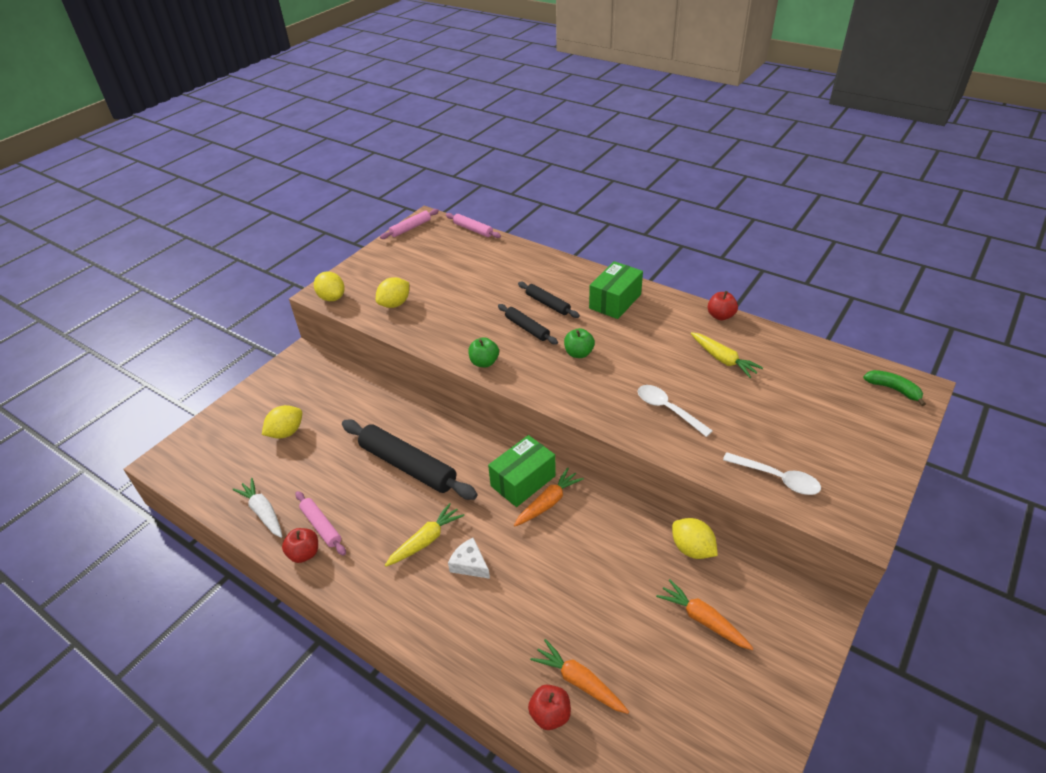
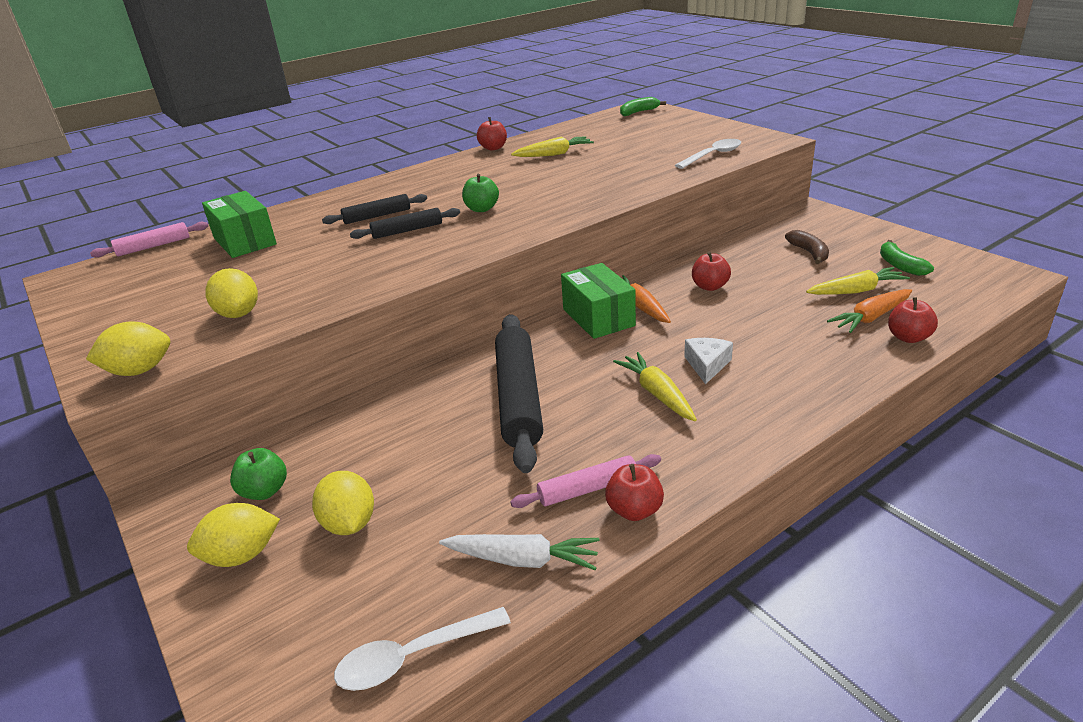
camera: 70 degrees left, 10 degrees down
(263, 512) = (522, 559): white carrot -> white carrot turned 150 degrees counterclockwise
(408, 466) = (519, 398): black rolling pin -> black rolling pin turned 60 degrees counterclockwise
(410, 228) = (65, 291): pink rolling pin -> none
(470, 564) = (707, 365): white cheese -> white cheese turned 135 degrees clockwise
(484, 362) = (442, 259): green apple -> green apple (264, 491)
(599, 545) = (710, 286): none -> red apple
(615, 301) = (417, 185): green box -> green box (245, 241)
(630, 667) = (856, 291): none -> yellow carrot
(668, 409) = (602, 181): white spoon -> white spoon (413, 656)
(692, 549) = (730, 245): yellow lemon -> yellow lemon (242, 555)
(703, 620) = (809, 253): orange carrot -> brown banana
(705, 709) = (900, 265): none -> green banana

